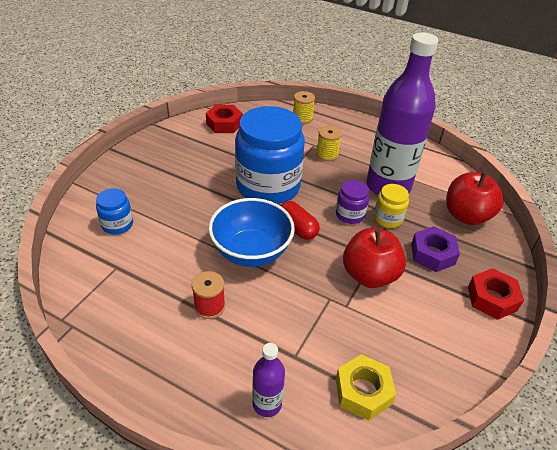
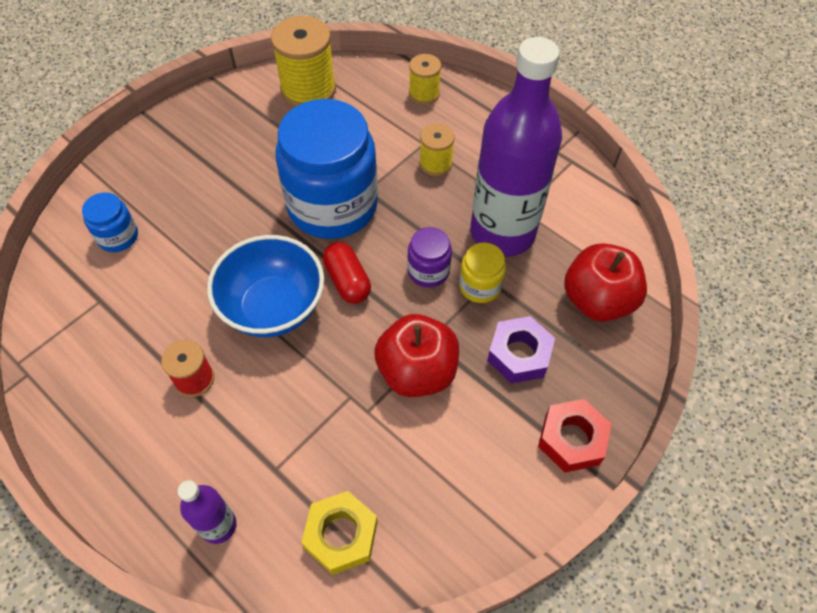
camera: 15 degrees right, 15 degrees up
(224, 124) = (308, 90): red nut -> yellow spool

